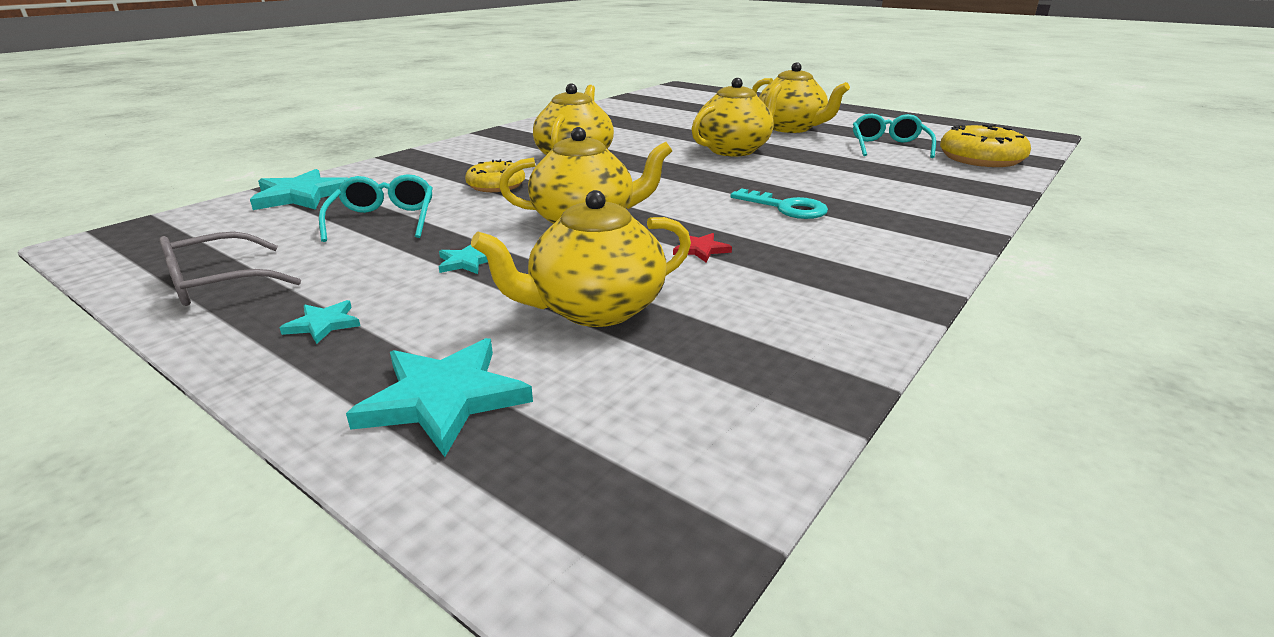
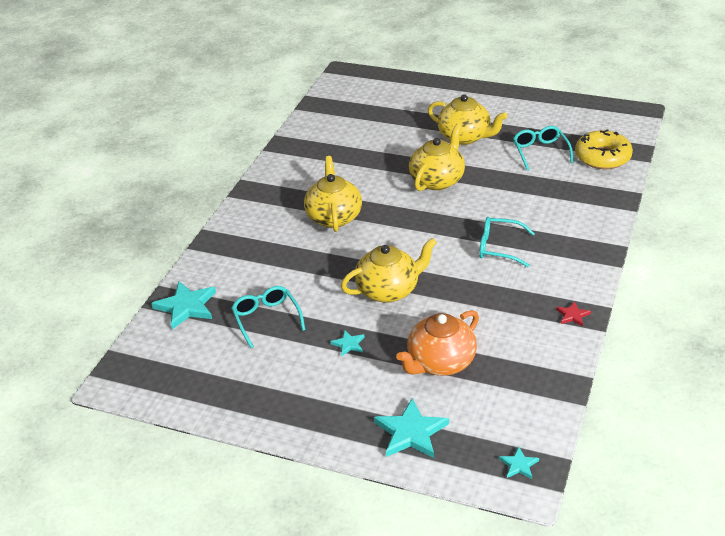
camera: 15 degrees left, 10 degrees up
(218, 283) = (229, 395): grey glasses -> none
(323, 324) = (316, 407): turquoise star -> turquoise star (519, 465)
(496, 185) = (305, 264): yellow donut -> none
(595, 309) = (440, 362): yellow teapot -> orange teapot
(700, 249) = (468, 301): red star -> red star (572, 315)
(786, 208) = (499, 247): turquoise key -> turquoise glasses

